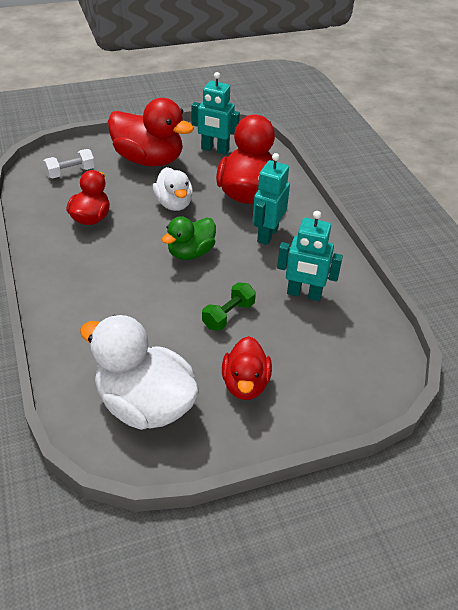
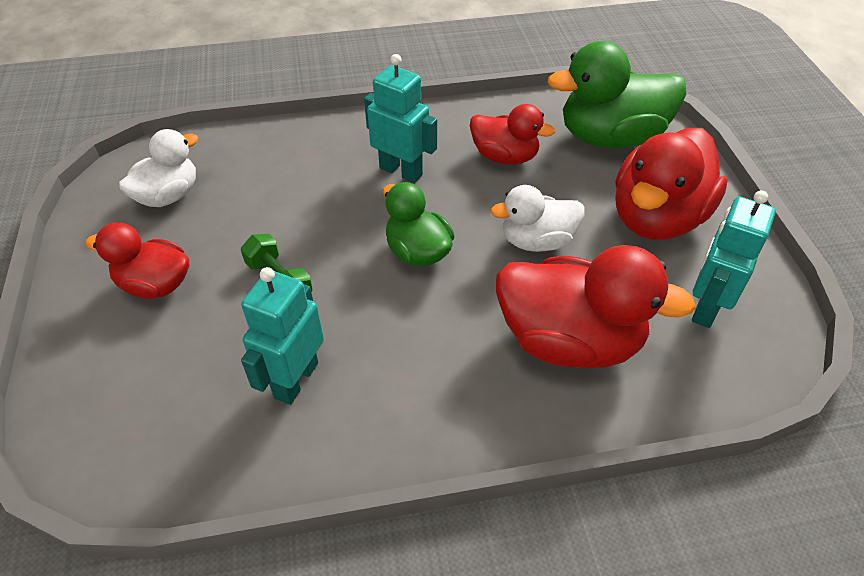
camera: 100 degrees right, 5 degrees up
(70, 172) = (610, 137): white dumbbell -> green duck
(145, 404) = (168, 195): white duck -> white duck, size x0.60
(267, 235) = (450, 352): turquoise robot -> turquoise robot (401, 171)

